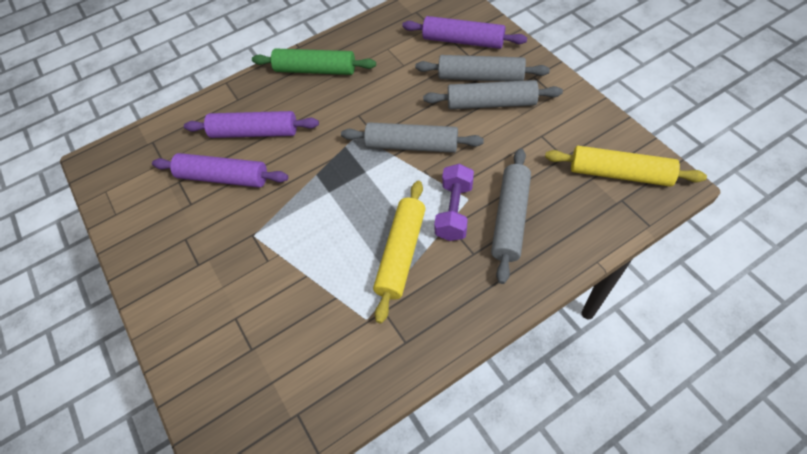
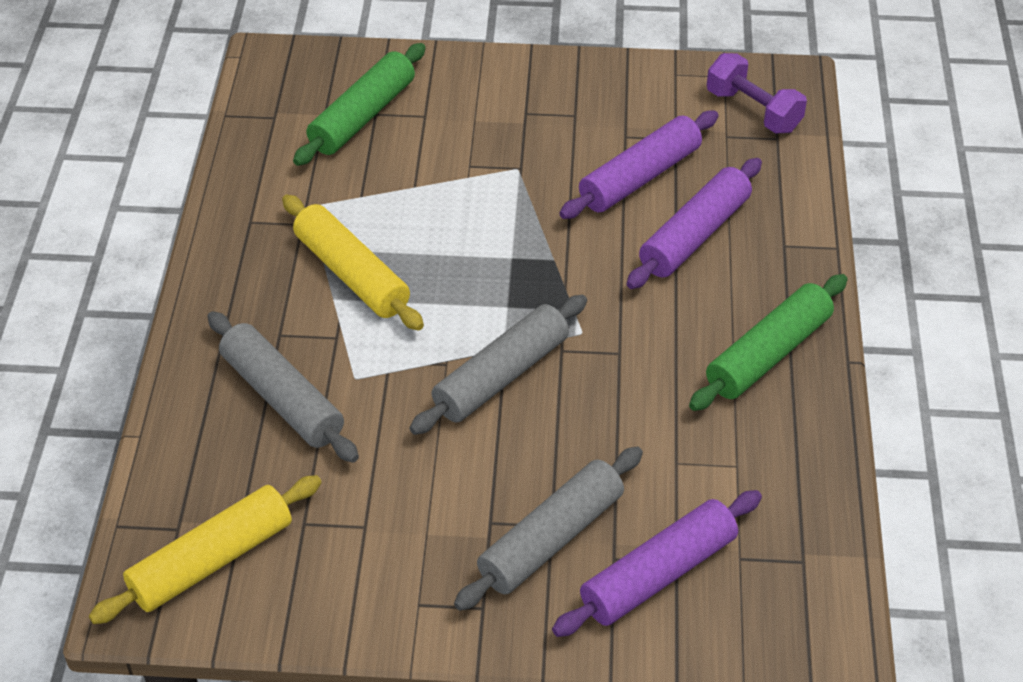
camera: 120 degrees right, 10 degrees down
(259, 355) = (362, 116): none -> green rolling pin
(454, 211) = (353, 353): purple dumbbell -> purple dumbbell (753, 111)
(491, 103) = (484, 513): grey rolling pin -> none

